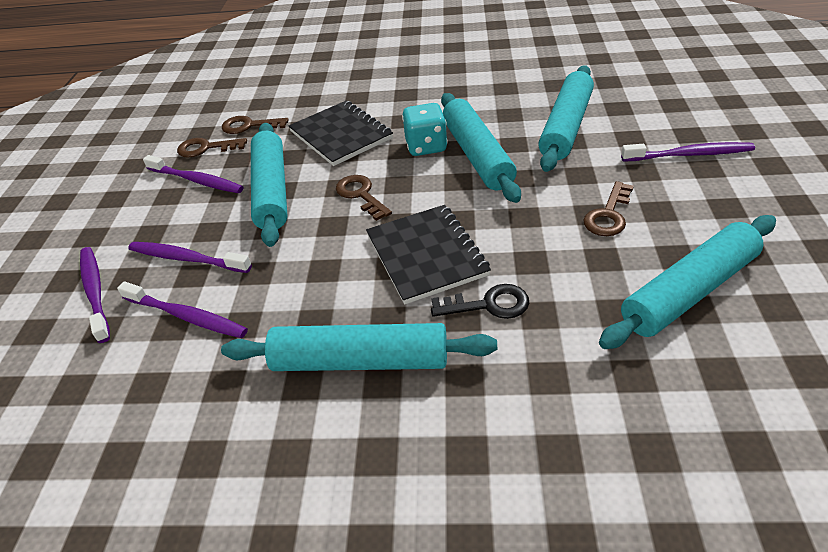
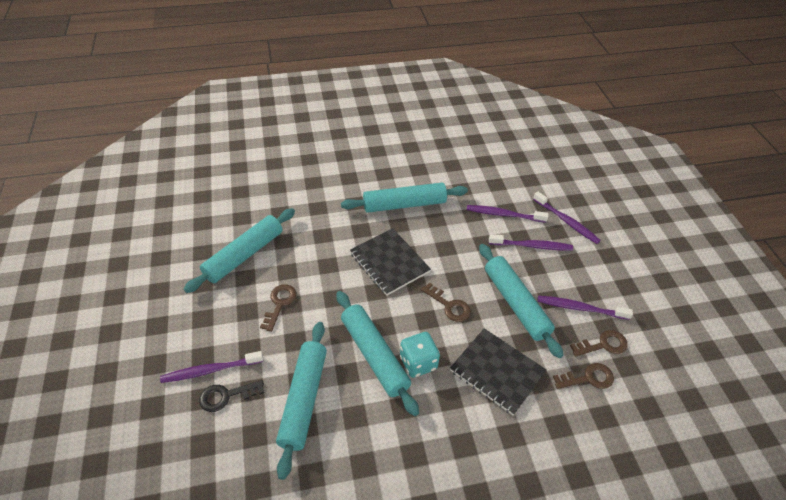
camera: 160 degrees right, 5 degrees up
(488, 304) = (348, 237): black key -> black key (226, 396)

